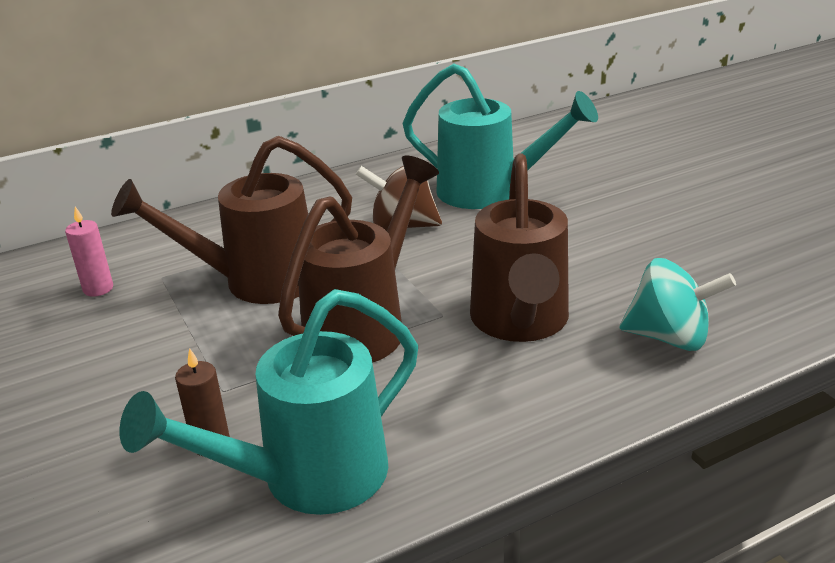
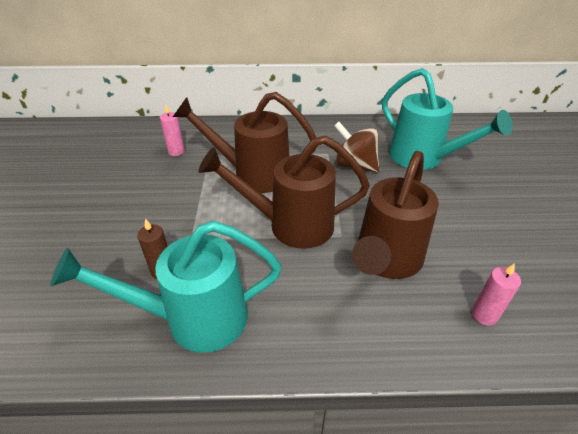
camera: 25 degrees right, 10 degrees up
(363, 325) = (291, 225): brown watering can -> brown watering can turned 150 degrees counterclockwise
(669, 337) = (484, 315): turquoise spinning top -> pink candle

